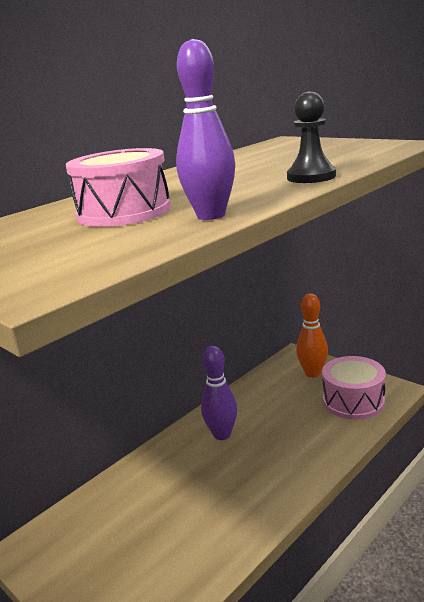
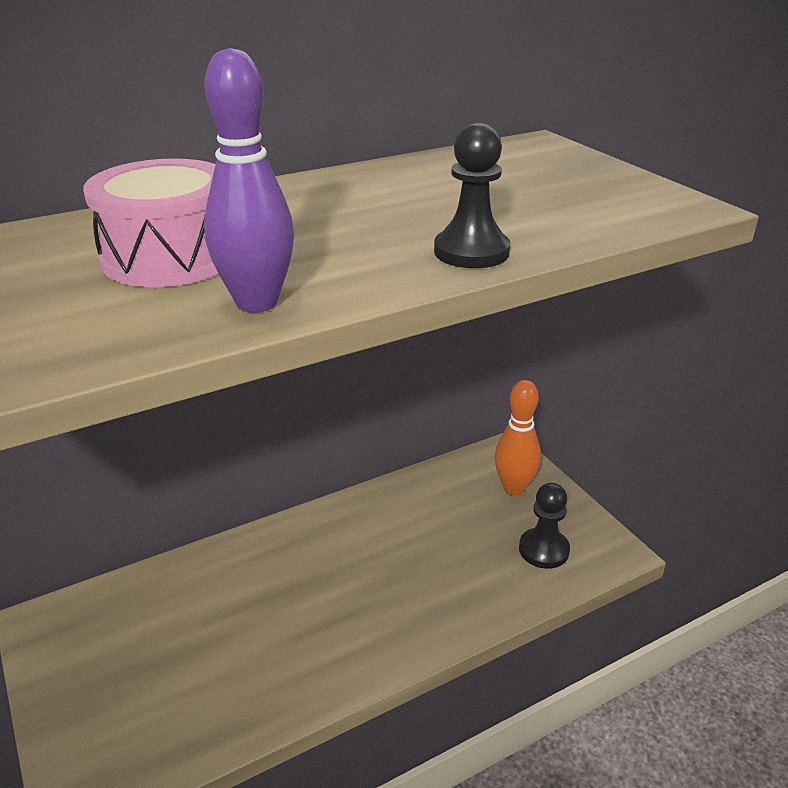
camera: 15 degrees right, 10 degrees up
(222, 434) = (344, 544): purple bowling pin -> none
(353, 401) = (543, 550): pink drum -> black pawn

